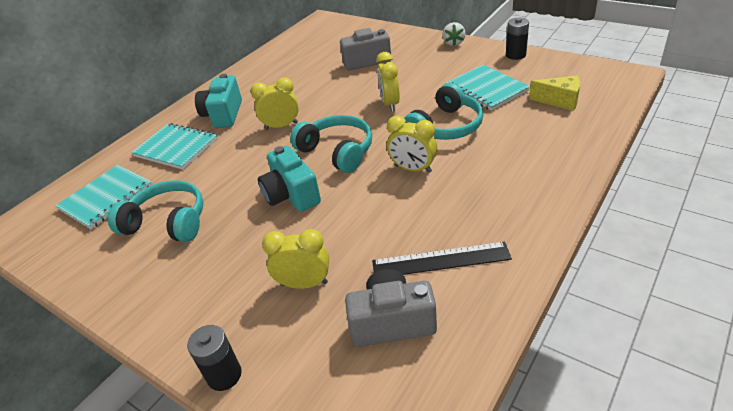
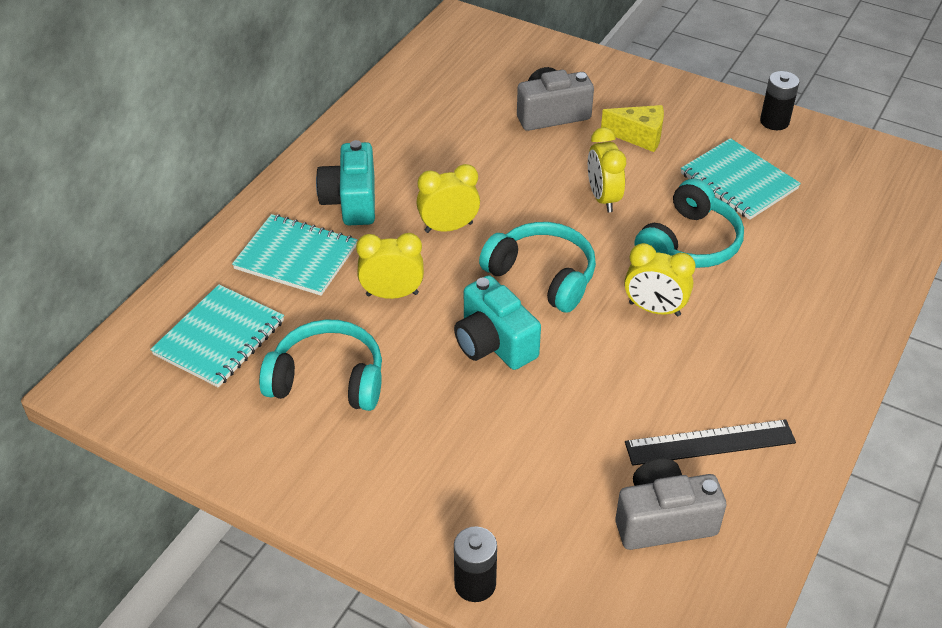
camera: 10 degrees left, 5 degrees up
(304, 284) = (544, 471): yellow clock -> yellow clock (392, 294)
(453, 43) = (680, 90): white strawberry -> none
(560, 101) = (841, 209): yellow cheese -> yellow cheese (639, 136)

